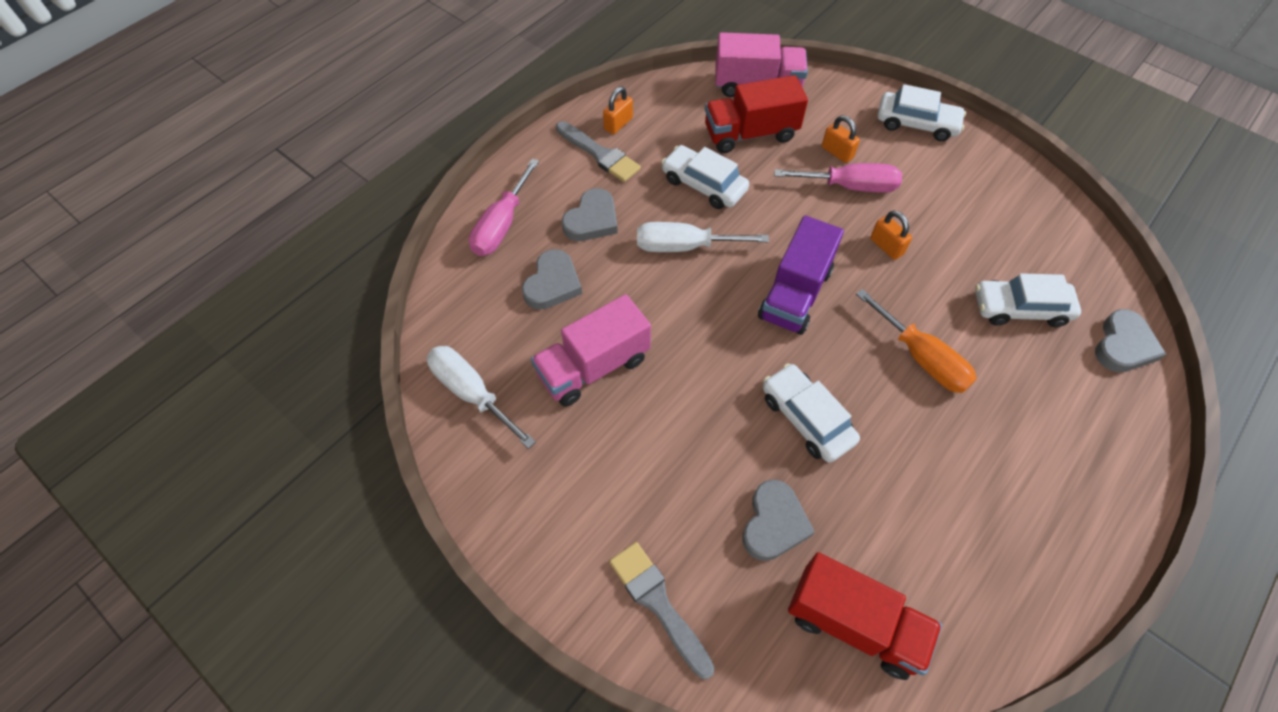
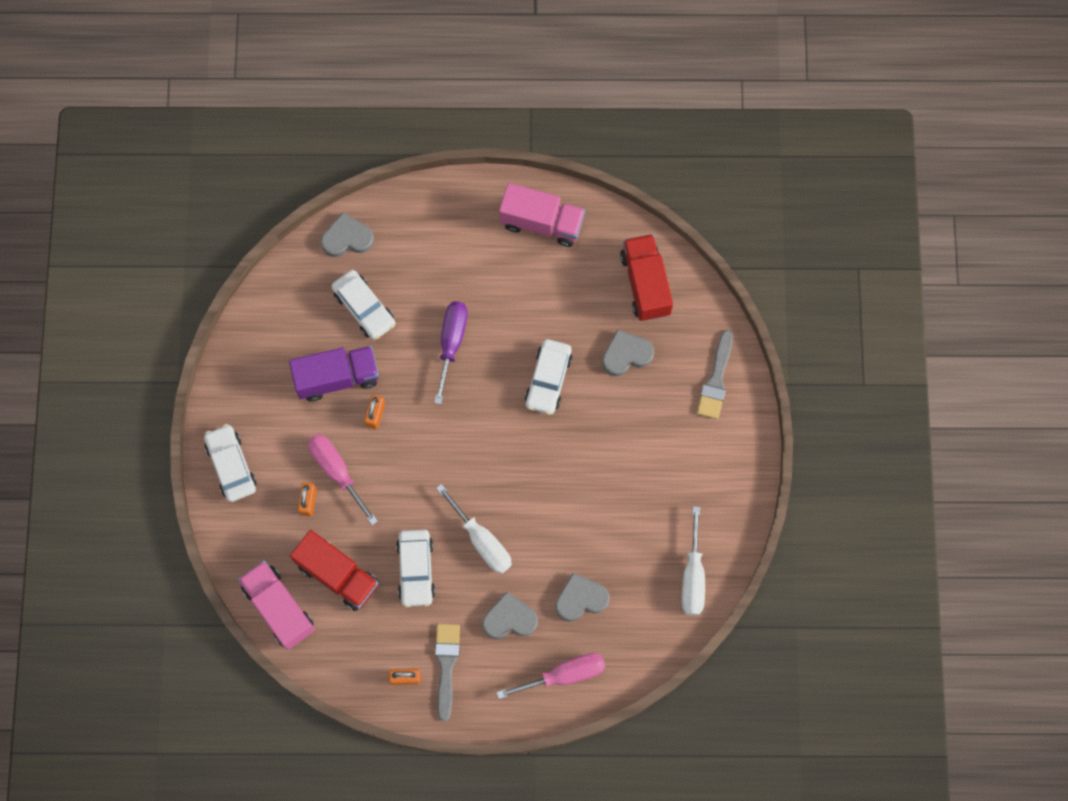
camera: 130 degrees left, 15 degrees up
(593, 367) = (616, 522): pink truck -> pink truck (542, 222)
(795, 294) = (463, 445): purple truck -> purple truck (337, 378)
(921, 358) = (451, 343): orange screwdriver -> purple screwdriver

